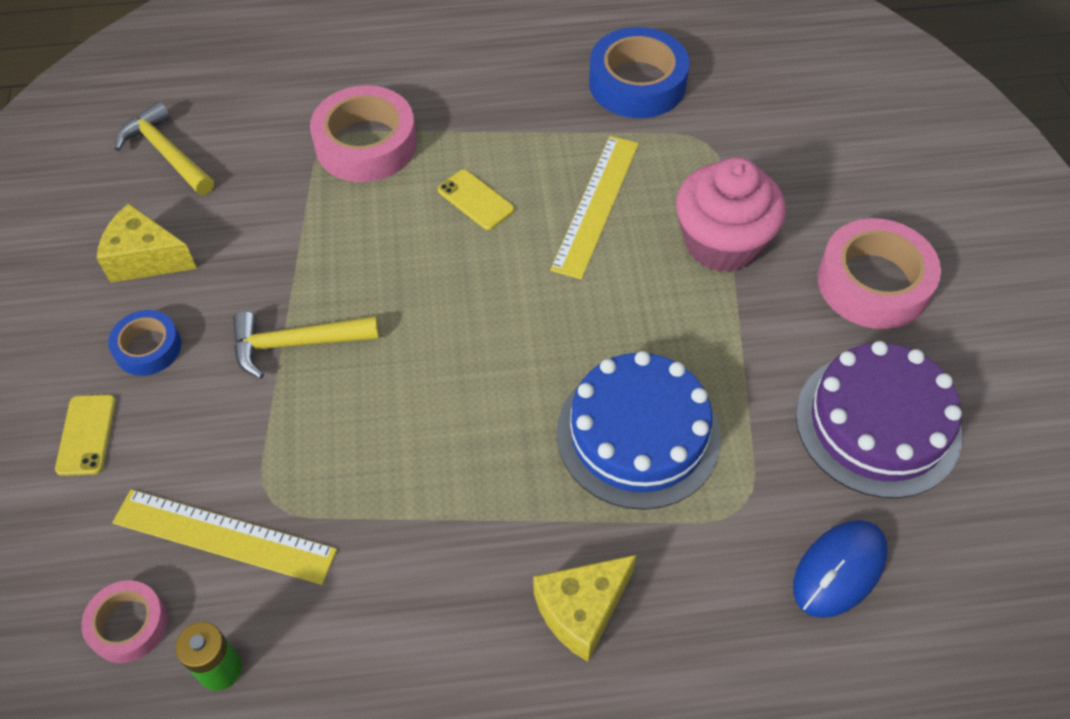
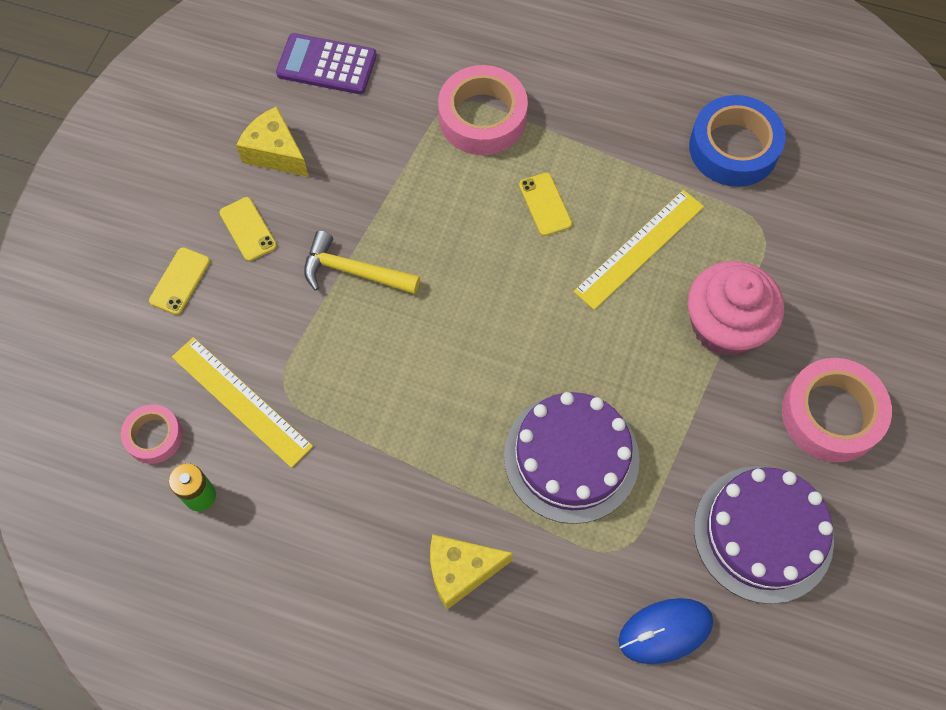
camera: 25 degrees right, 10 degrees up
(148, 348) = (248, 229): blue tape -> yellow phone
(167, 153) = (326, 65): yellow hammer -> purple calculator
(638, 434) = (571, 457): blue cake -> purple cake

